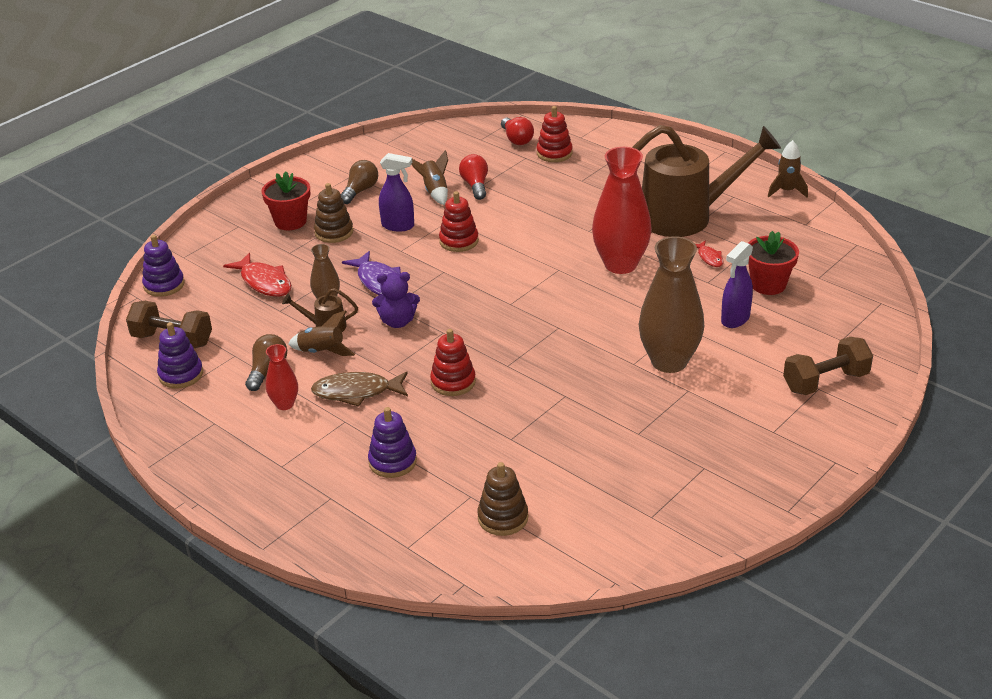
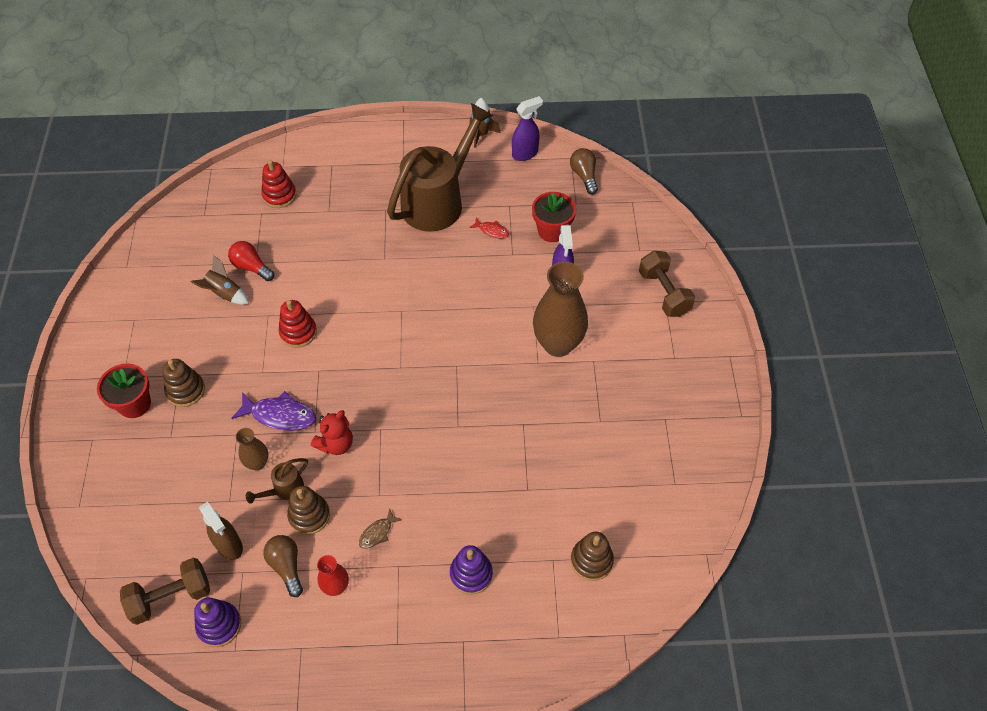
camera: 45 degrees left, 20 degrees up
(164, 285) = (96, 548): purple stacking toy -> none
(246, 335) = (229, 545): none -> brown spray bottle
(264, 282) = (183, 482): red fish -> none
(322, 352) = (309, 515): brown rocket -> brown stacking toy
(356, 392) = (377, 533): brown fish -> brown fish, size x0.54
(360, 191) = (160, 332): brown light bulb -> brown light bulb (584, 176)
(397, 322) = (336, 444): purple teddy bear -> red teddy bear
(398, 226) = (233, 348): purple spray bottle -> purple spray bottle (525, 153)
(453, 382) = (436, 470): red stacking toy -> none
(516, 139) = (234, 198): red light bulb -> none
(620, 264) = (439, 277): red vase -> none
(825, 381) = (663, 293): brown dumbbell -> brown dumbbell turned 45 degrees counterclockwise

